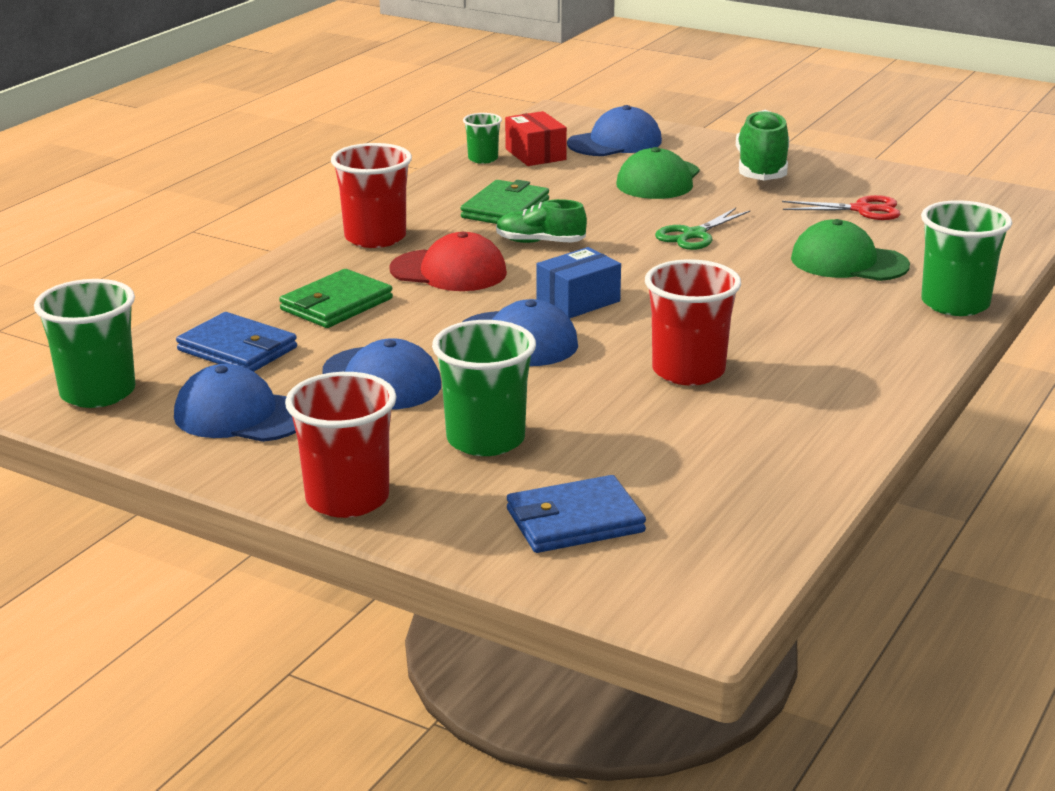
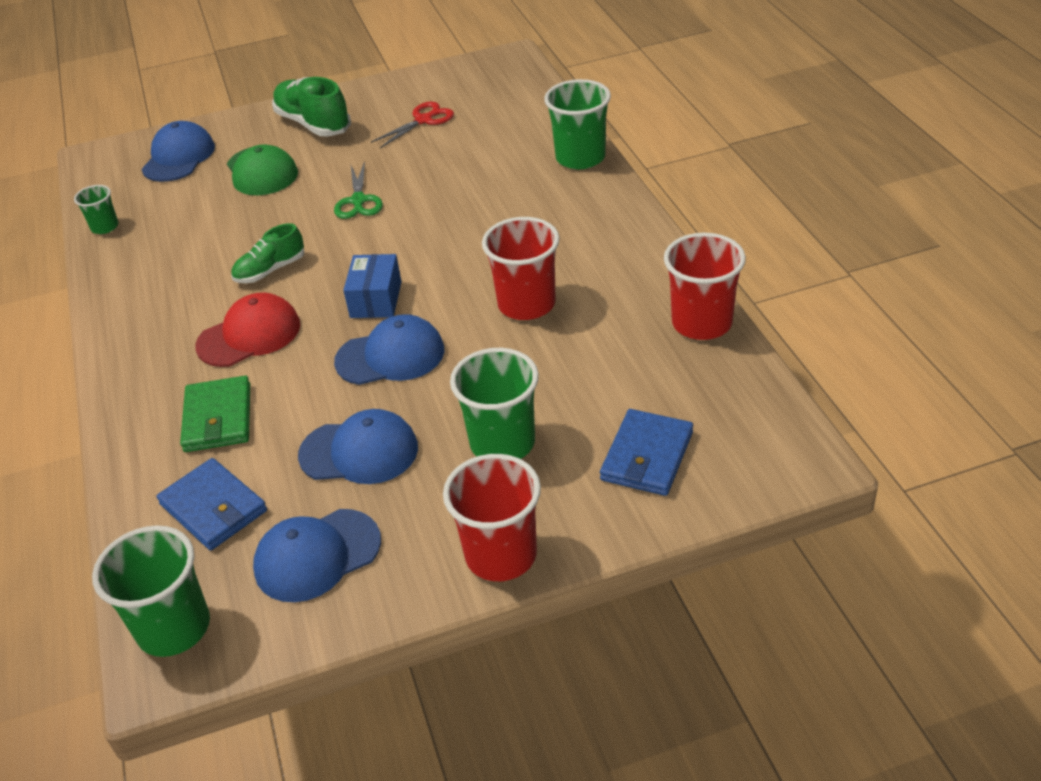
camera: 45 degrees left, 15 degrees up
(237, 349) = (213, 508): blue wallet -> blue wallet turned 60 degrees clockwise
(375, 238) = (144, 344): red cup -> red cup (702, 323)
(505, 208) = (197, 258): green wallet -> none
(535, 154) = (138, 200): red box -> none
(848, 262) = (479, 164): green cap -> none

